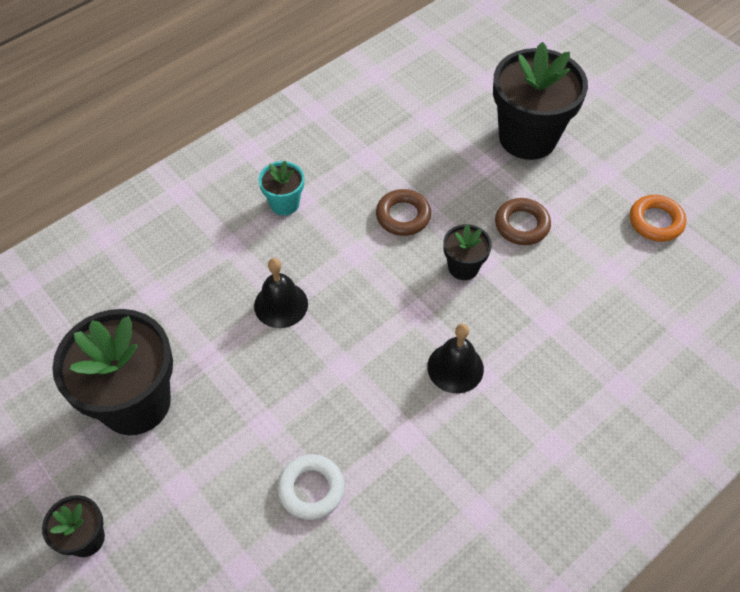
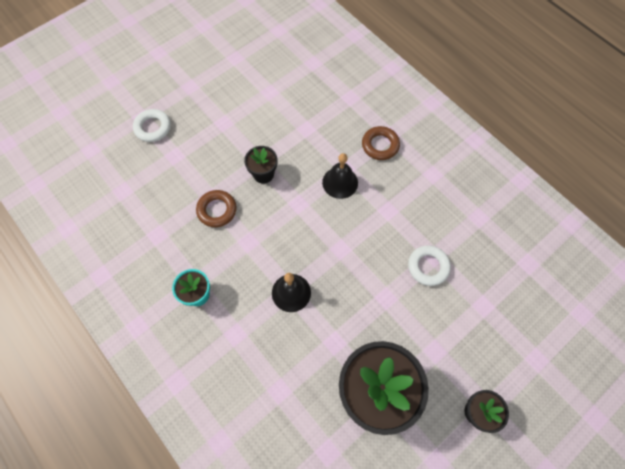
camera: 90 degrees left, 10 degrees up
(522, 225) = (230, 137): brown ring -> brown ring (380, 145)
(527, 137) = (153, 128): black flower pot -> white ring
(656, 221) = (233, 65): orange ring -> none

